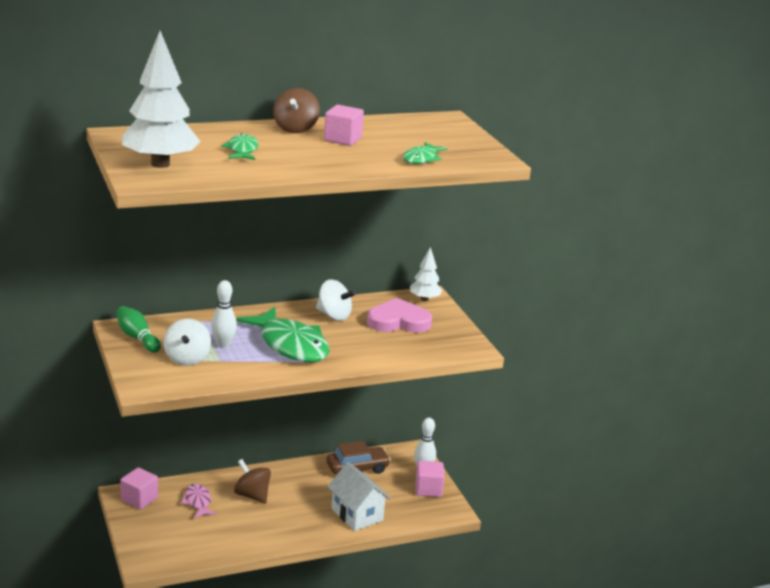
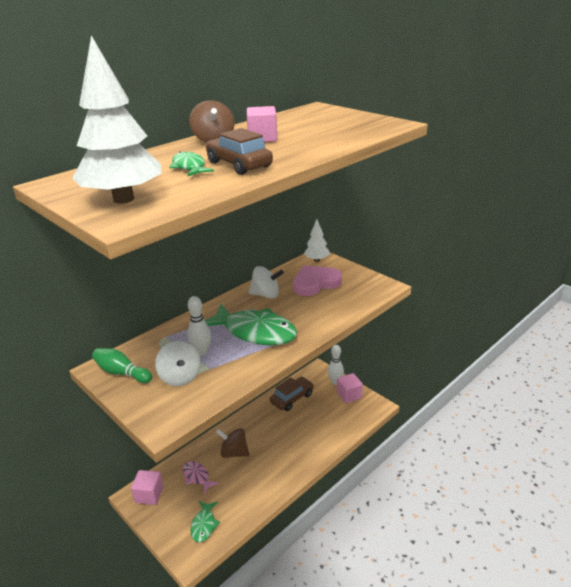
camera: 20 degrees left, 5 degrees up
(287, 160) = (239, 165): none -> brown car
(357, 514) = (318, 436): white house -> none
(421, 159) = (344, 137): green fish -> green fish (204, 525)

